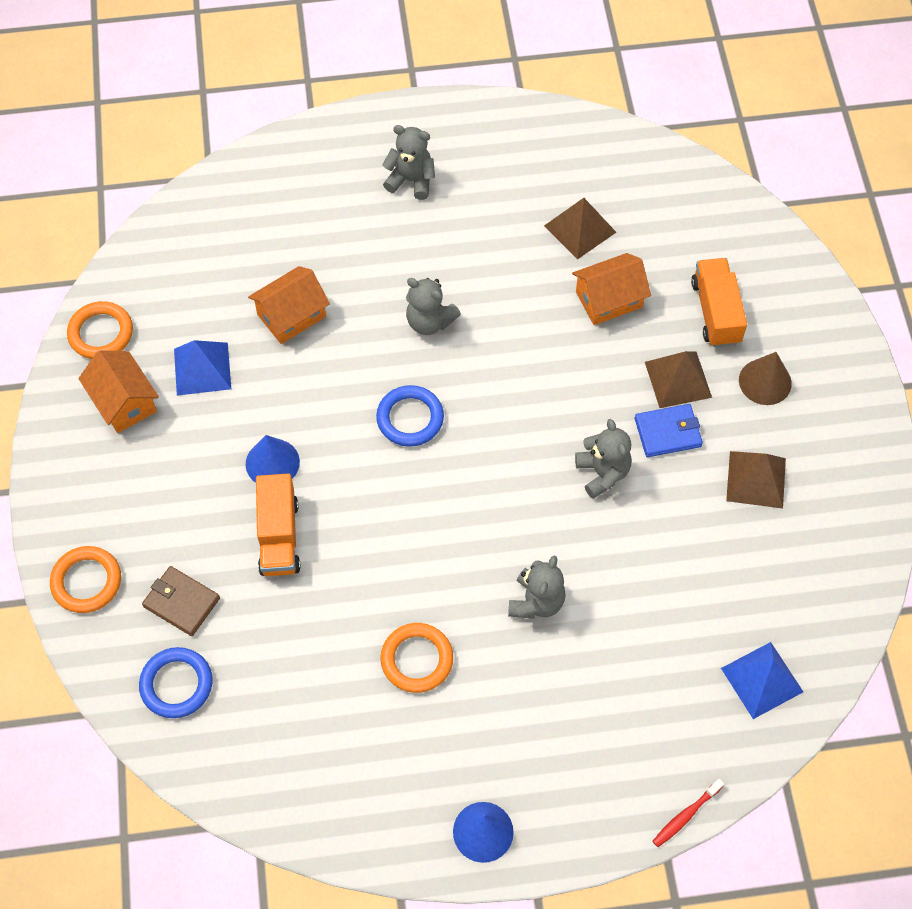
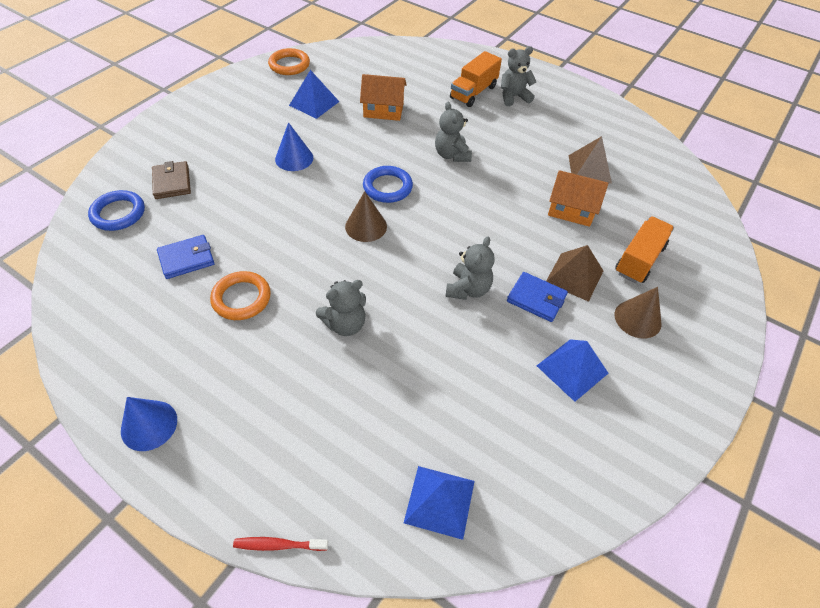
camera: 40 degrees right, 10 degrees down
(86, 581) = (147, 144): orange ring -> none
(124, 402) = (263, 93): orange house -> none
(279, 536) = (254, 189): orange truck -> orange truck (473, 92)
(314, 668) = (186, 259): none -> blue wallet
(411, 180) = (513, 97): grey teddy bear -> grey teddy bear turned 75 degrees counterclockwise
(440, 483) = (366, 226): none -> brown cone
(756, 479) = (572, 369): brown pyramid -> blue pyramid

